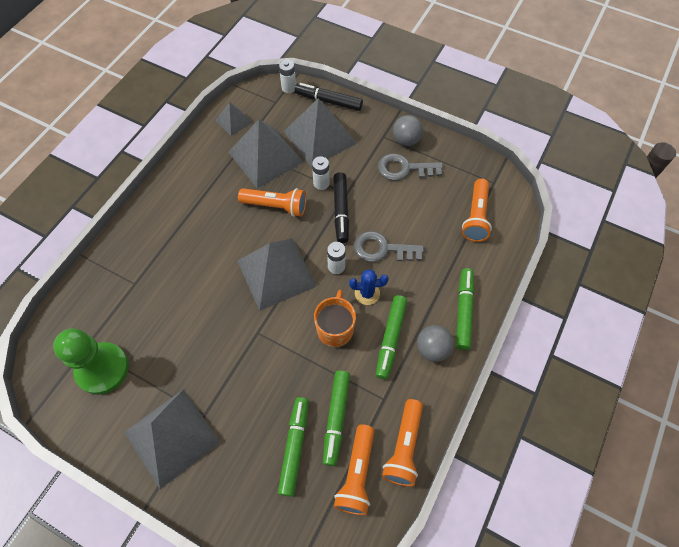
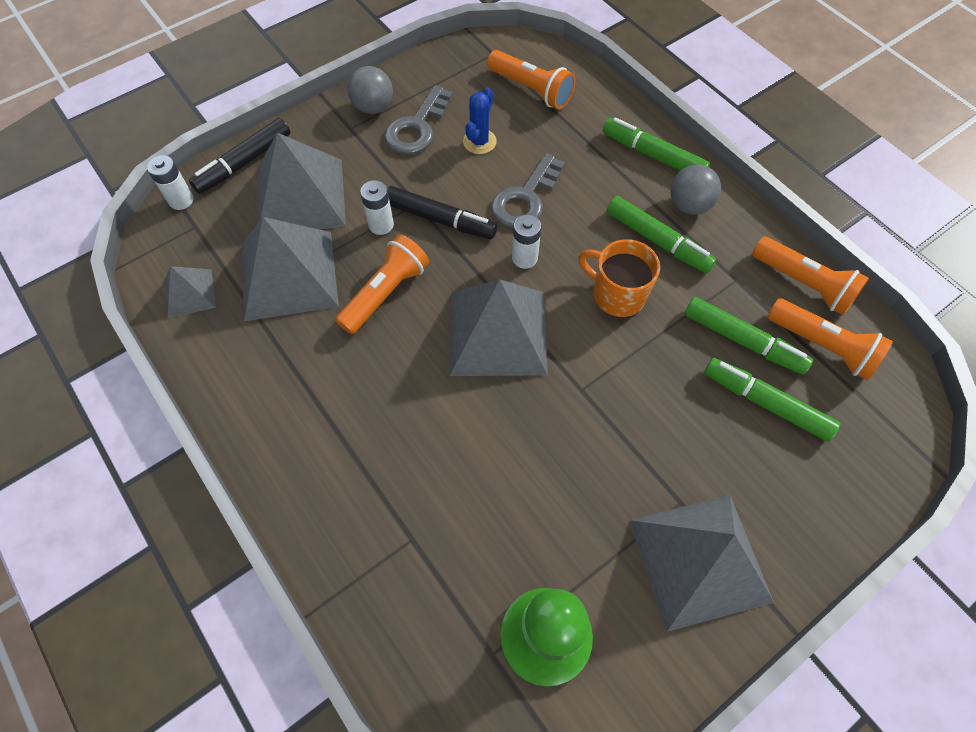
camera: 65 degrees left, 0 degrees up
(367, 293) = (582, 240): blue cactus -> blue cactus (479, 142)

